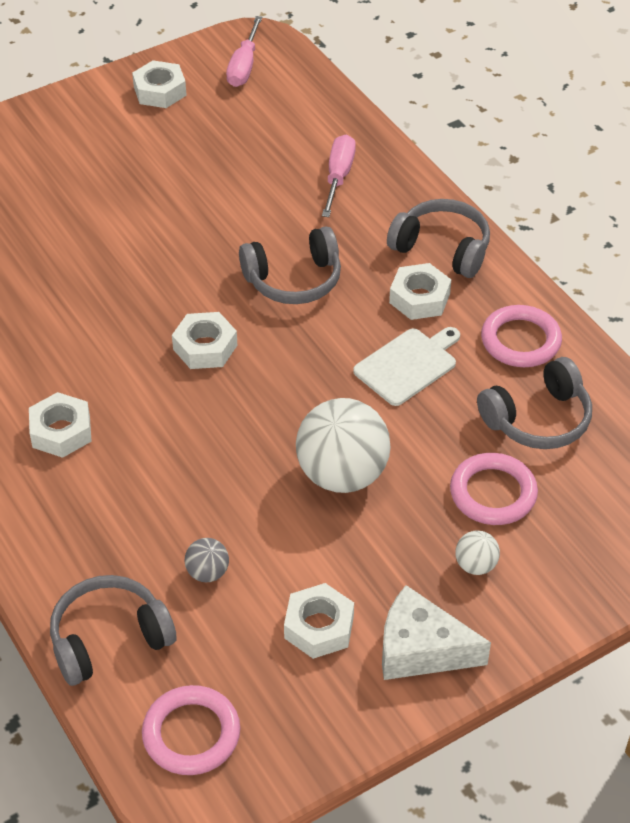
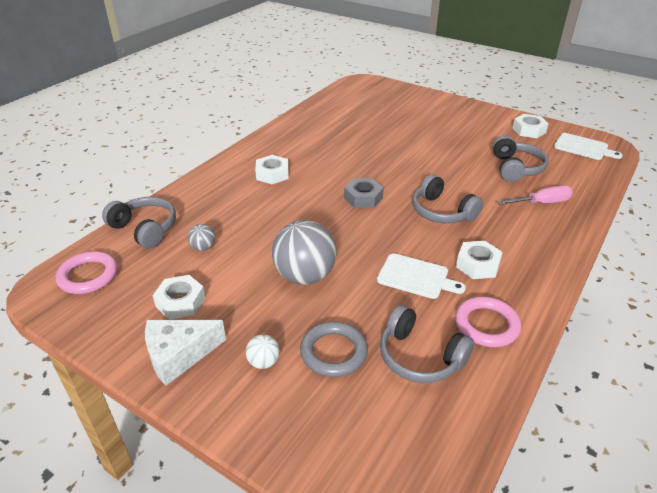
camera: 65 degrees right, 10 degrees down
(205, 347) = (363, 198): white nut -> grey nut
(244, 66) = (583, 147): pink screwdriver -> white cutting board
(342, 474) = (305, 276): white ball -> grey ball
(421, 649) = (179, 355): white cheese -> white cheese turned 105 degrees counterclockwise
(442, 248) = (531, 262): grey headphones -> grey headphones (516, 168)
(493, 493) = (333, 352): pink ring -> grey ring

